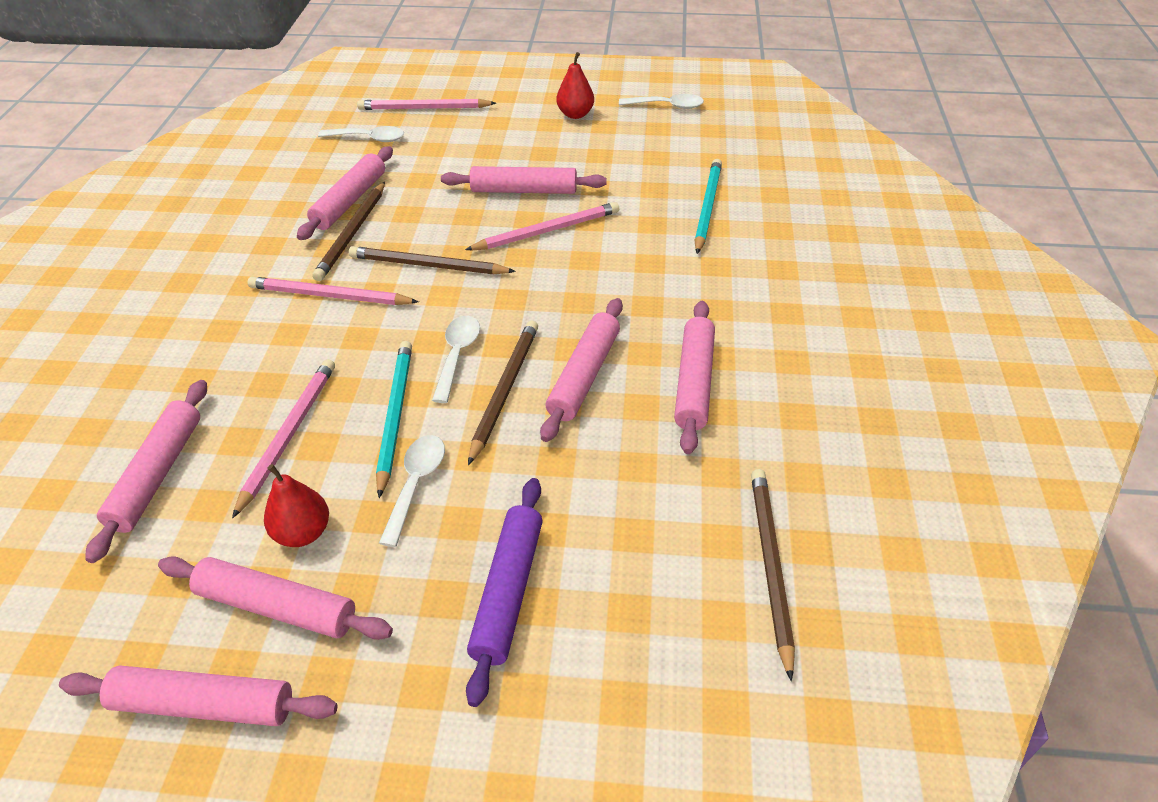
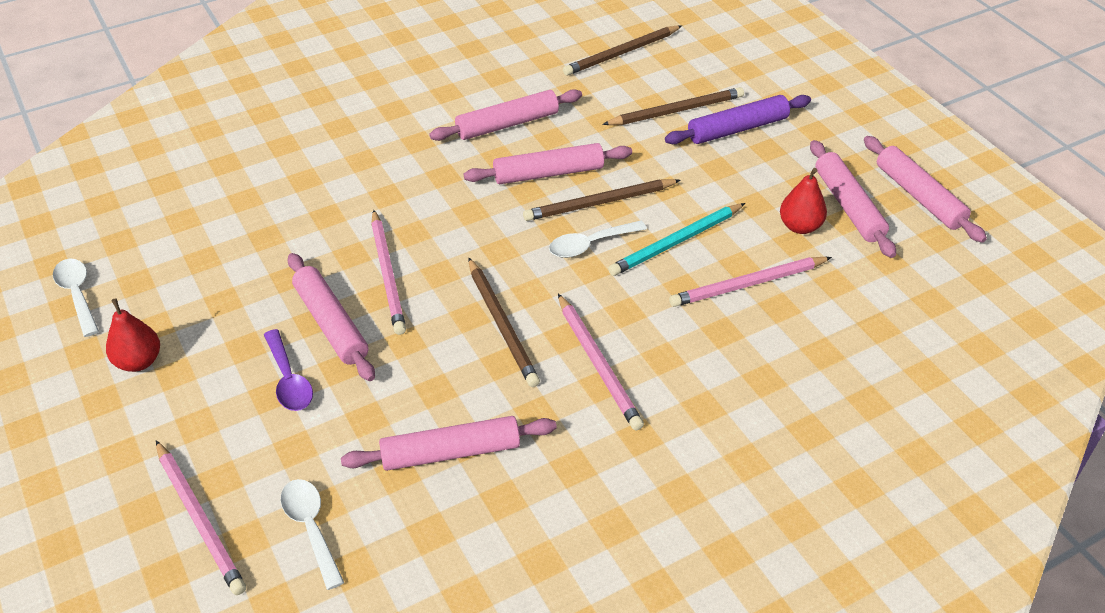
camera: 125 degrees left, 0 degrees up
(157, 474) = (849, 328): pink rolling pin -> none
(352, 233) = (502, 411): brown pencil -> brown pencil (676, 111)
(416, 484) = (715, 200): white spoon -> none
(491, 160) = (289, 380): none -> purple spoon
(547, 231) = (388, 274): pink pencil -> pink pencil turned 135 degrees counterclockwise
(707, 207) = (276, 193): turquoise pencil -> none

